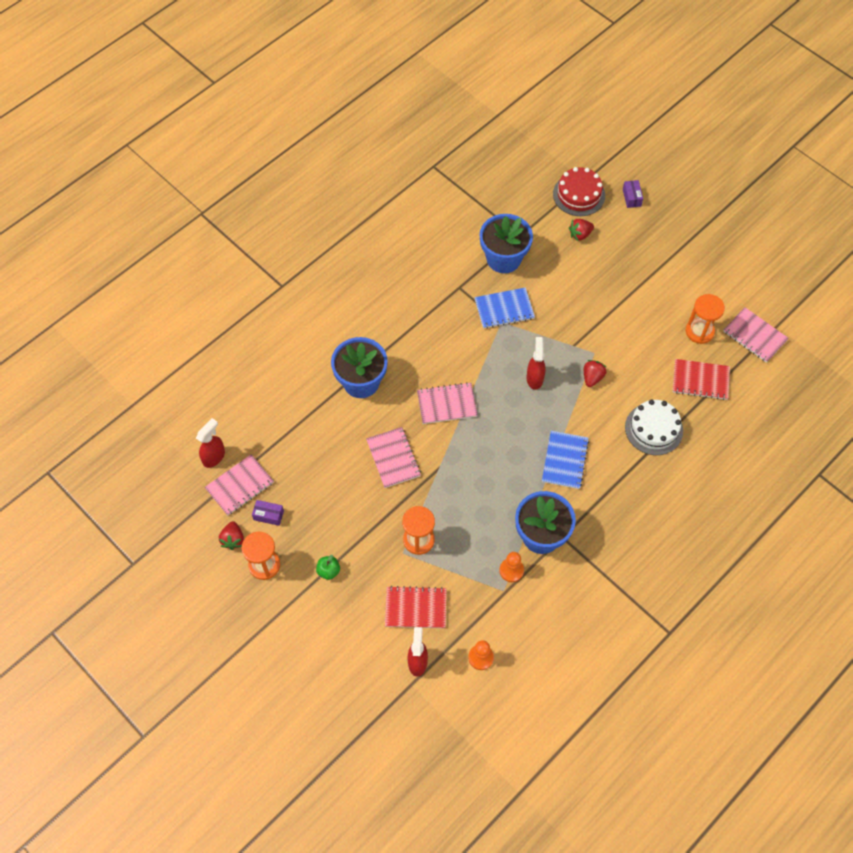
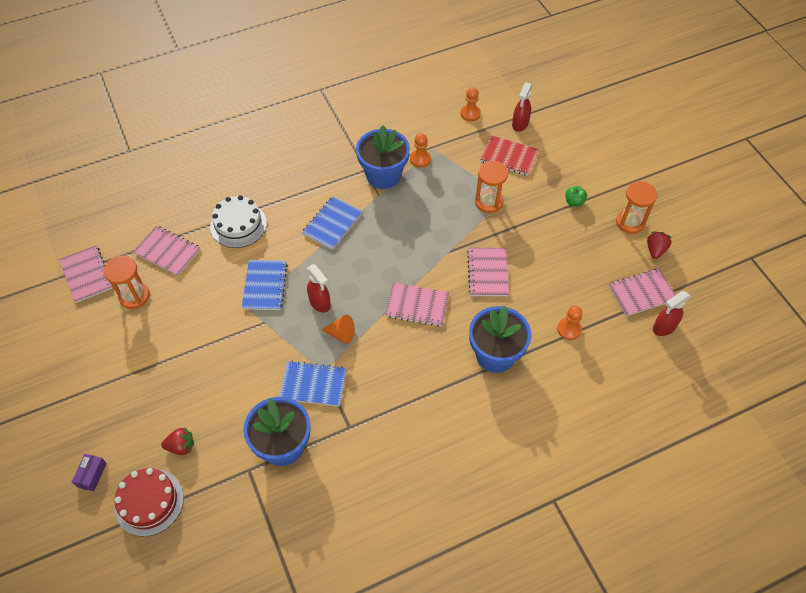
camera: 160 degrees left, 5 degrees down
(268, 515) = (618, 260): purple box -> none
(301, 427) = (569, 329): none -> orange pawn
(502, 357) = (341, 334): none -> orange cone
(534, 378) = (320, 303): red spray bottle -> red spray bottle turned 60 degrees counterclockwise
(592, 377) = (265, 286): red strawberry -> blue notebook
(700, 380) = (167, 252): red notebook -> pink notebook

